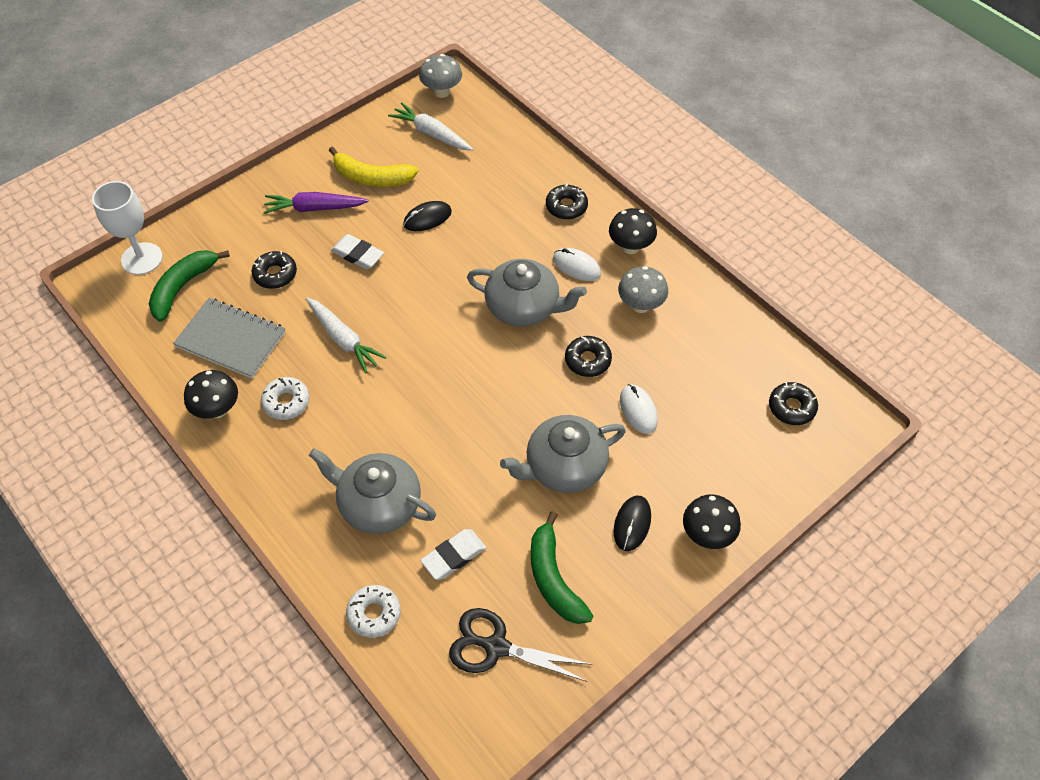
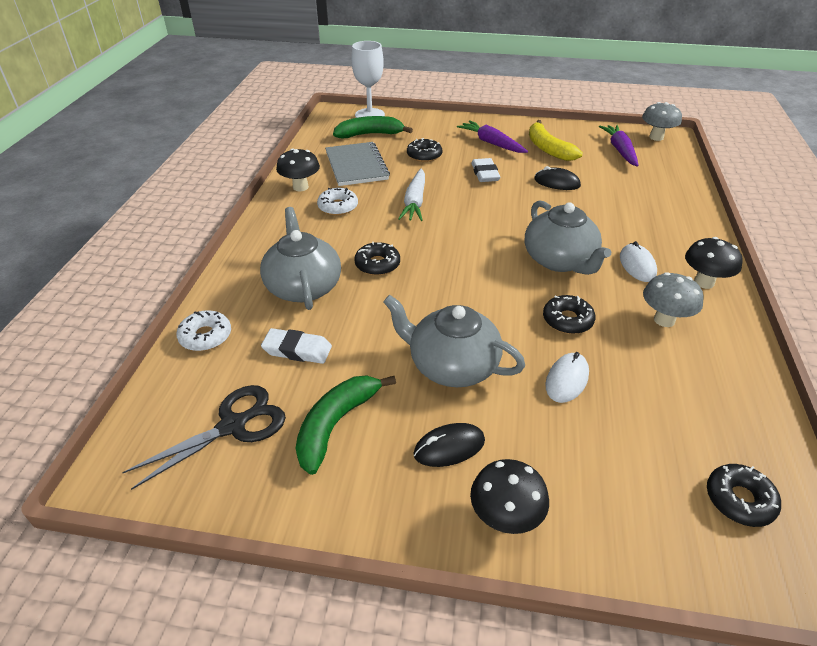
camera: 50 degrees right, 15 degrees down
(431, 134) = (619, 150): white carrot -> purple carrot
(496, 646) = (233, 426): black scissors -> black scissors turned 75 degrees clockwise
(566, 206) = (676, 231): black donut -> black donut (377, 264)

